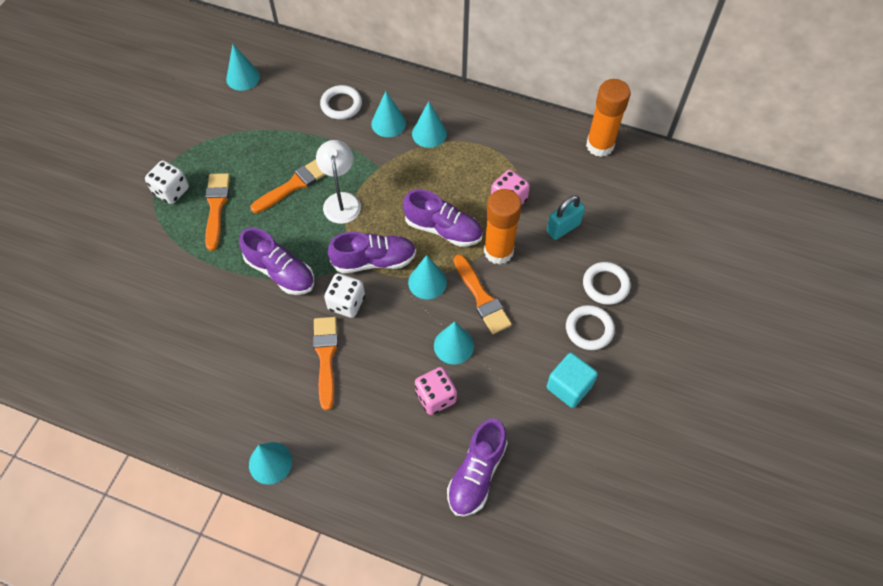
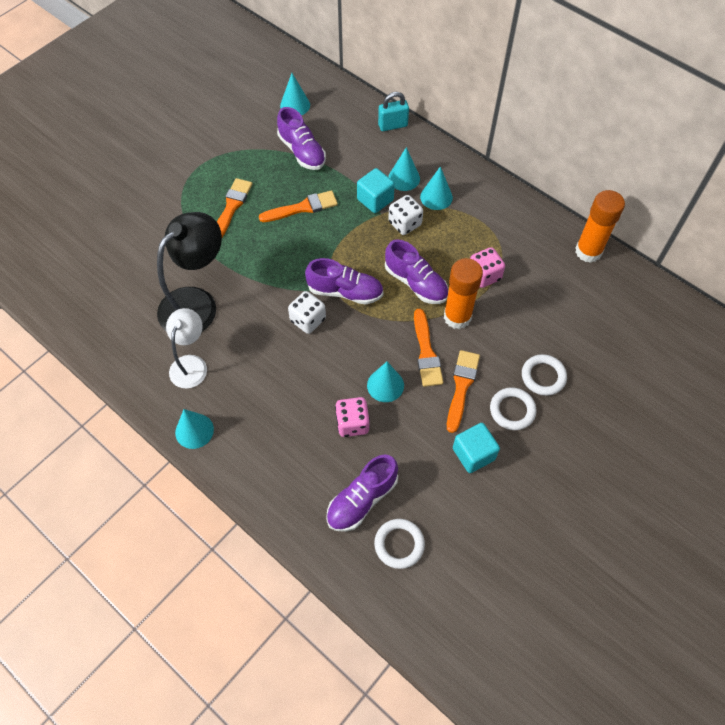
camera: 20 degrees right, 0 degrees up
(171, 191) = (200, 183): white dice -> white dice (405, 224)
(218, 323) = (196, 303): none -> black lamp
(280, 272) = (263, 277): purple shoe -> purple shoe (302, 151)
(326, 357) = (273, 359): orange brush -> orange brush (461, 387)
(341, 105) = (369, 151): white ring -> white ring (399, 544)
(341, 201) = (337, 232): white lamp -> white lamp (191, 364)
(367, 154) = (375, 200): none -> turquoise cube
(427, 282) = (384, 324): turquoise cone -> none
(563, 228) = (524, 314): turquoise padlock -> turquoise padlock (393, 125)

